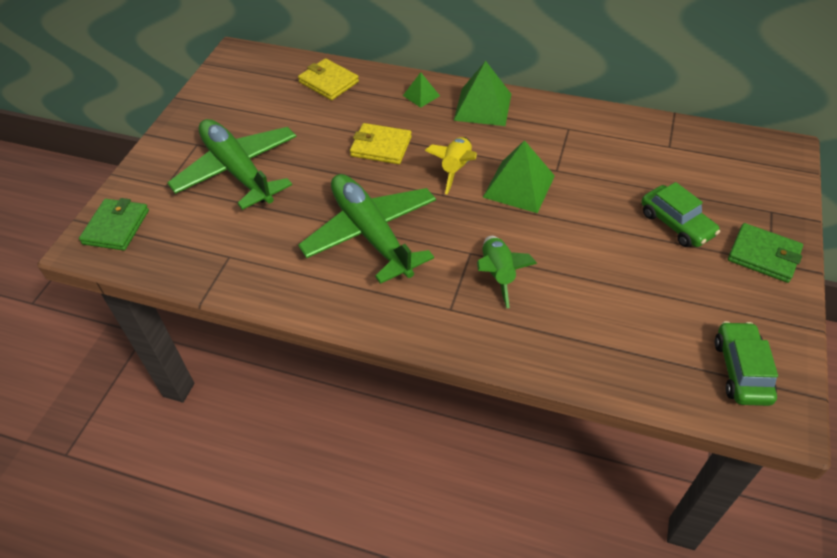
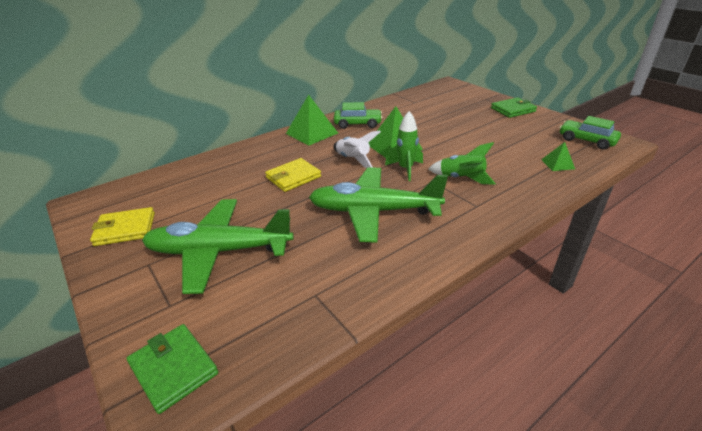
camera: 55 degrees left, 15 degrees down
(328, 82) = (194, 174): yellow wallet -> yellow wallet (125, 229)
(421, 95) = (269, 147): green pyramid -> green pyramid (557, 164)
(455, 169) = (353, 160): yellow rocket -> white rocket
(475, 219) = (405, 169): none -> green rocket
(676, 224) = (472, 119): green car -> green car (357, 124)

